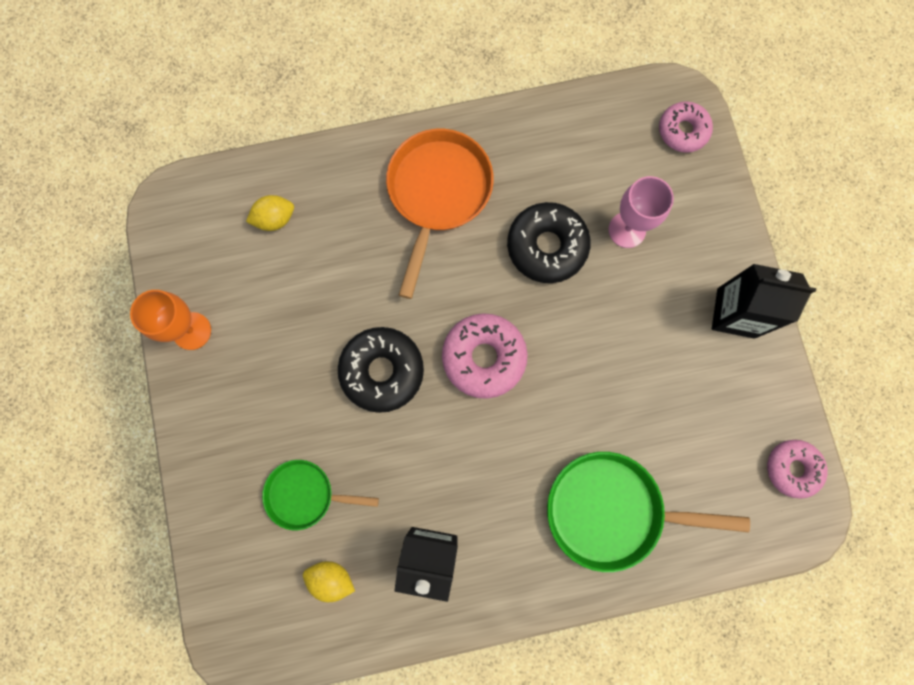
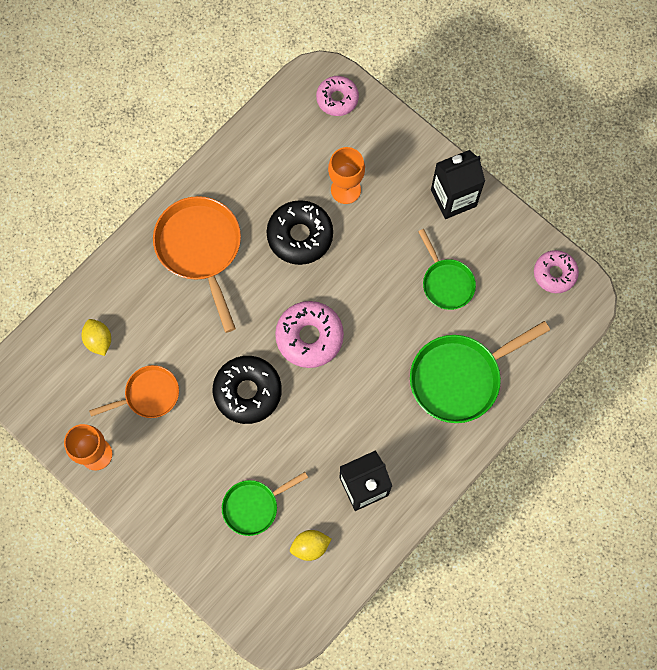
camera: 35 degrees left, 5 degrees down
(275, 219) = (99, 340): yellow lemon -> yellow lemon turned 60 degrees counterclockwise
(283, 306) = (148, 395): none -> orange pan
(627, 230) = (345, 189): pink goblet -> orange goblet
(666, 398) = (446, 283): none -> green pan

